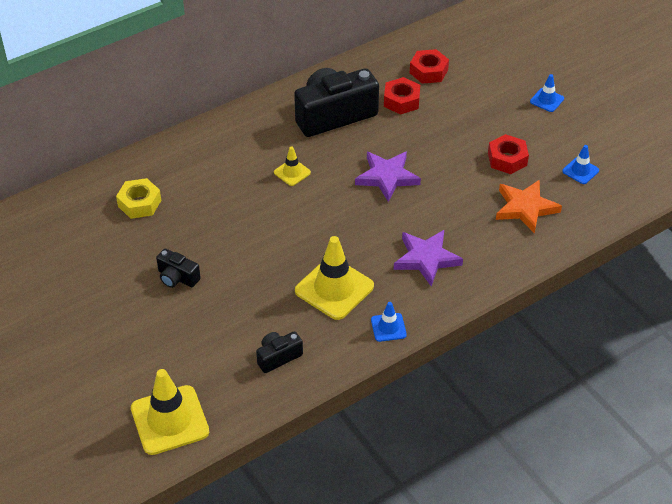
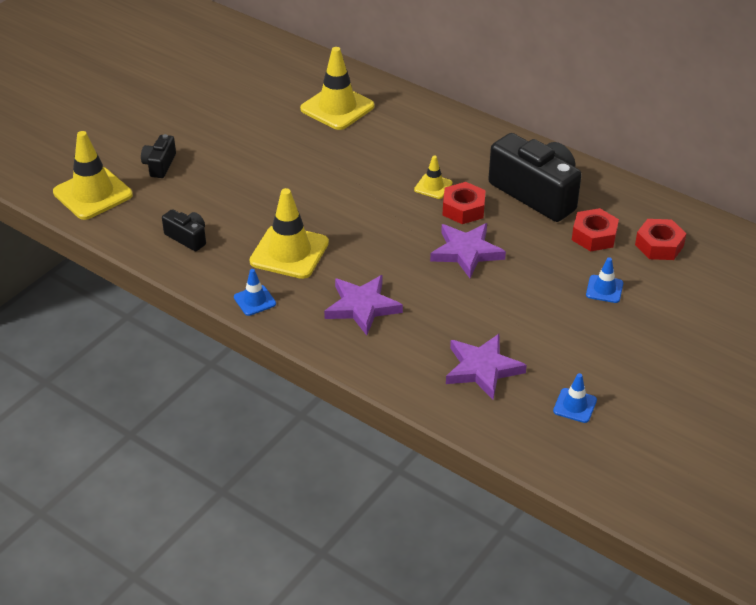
camera: 70 degrees right, 5 degrees down
(139, 203) = (337, 107): yellow nut -> yellow traffic cone
(177, 277) = (257, 153): black camera -> black camera (159, 165)
(507, 159) = (554, 338): red nut -> red nut (463, 209)
(525, 208) = (482, 369): orange star -> purple star
(547, 100) = (682, 353): blue traffic cone -> blue traffic cone (604, 289)

